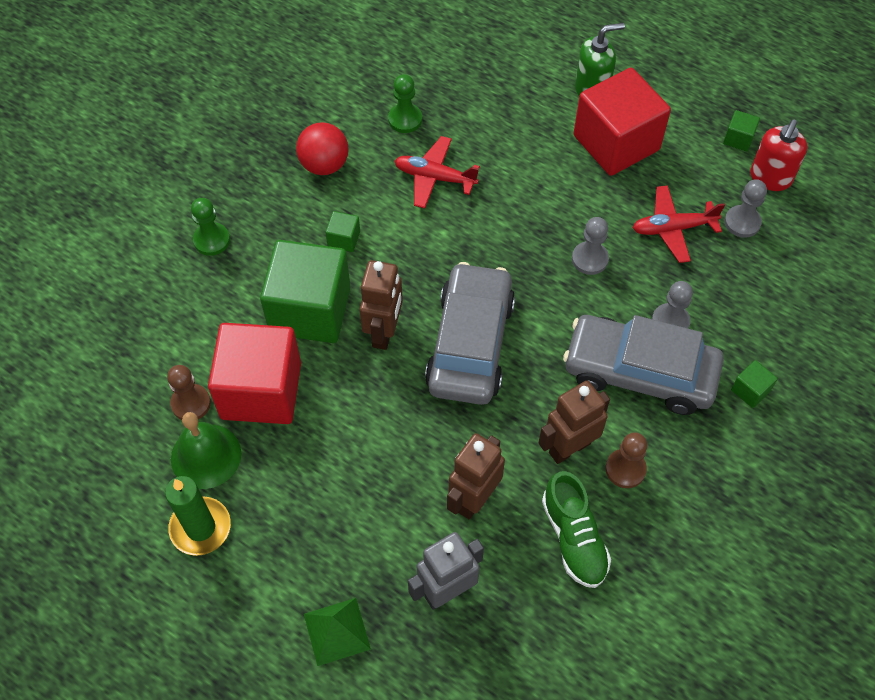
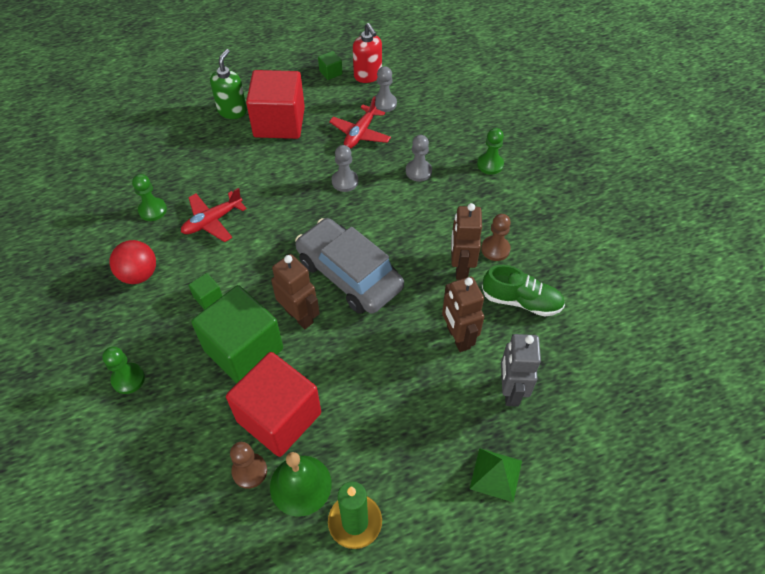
camera: 55 degrees left, 5 degrees down
(639, 372) = (439, 204): grey car -> none
(750, 390) = (490, 164): green cube -> green pawn

